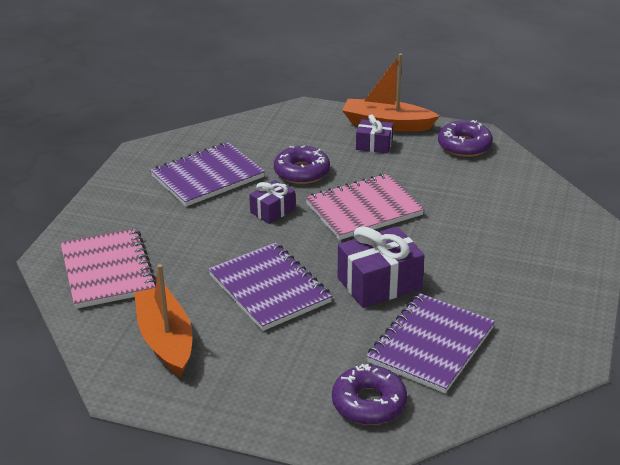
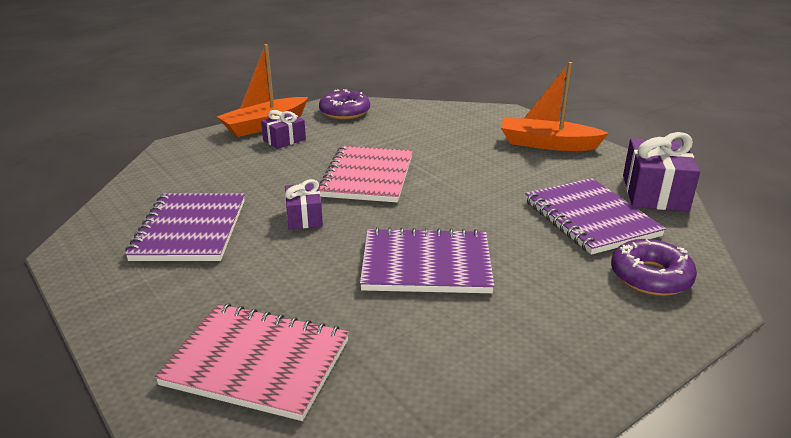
camera: 55 degrees left, 5 degrees down
(165, 340) = (443, 366): orange boat -> orange boat (547, 144)
(302, 172) = (268, 182): purple donut -> none
(379, 283) = (481, 208): purple gift -> purple gift (654, 193)

